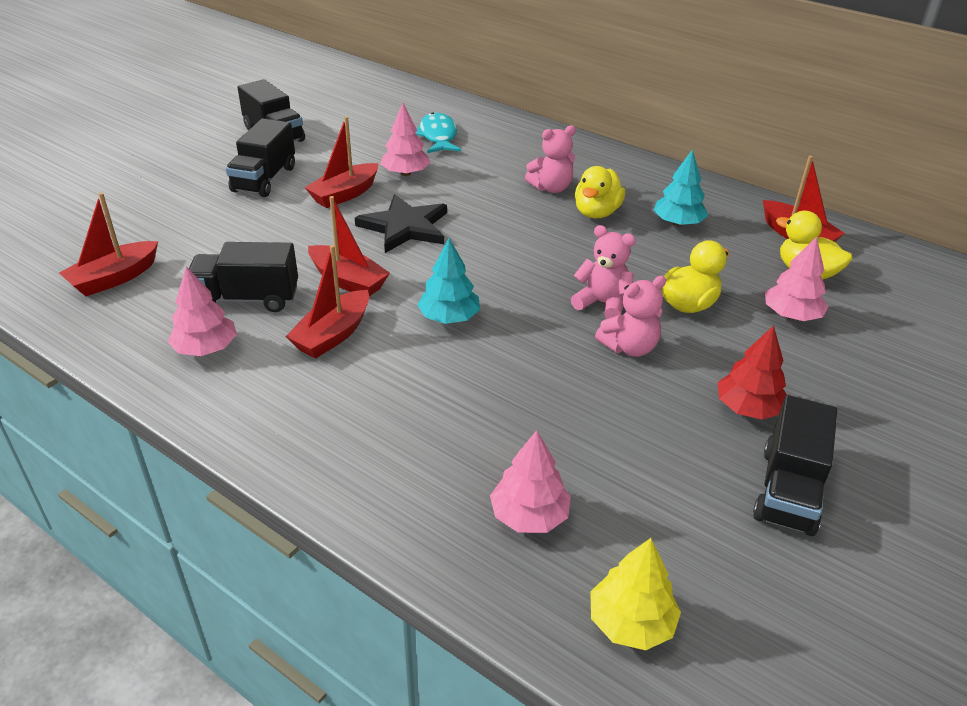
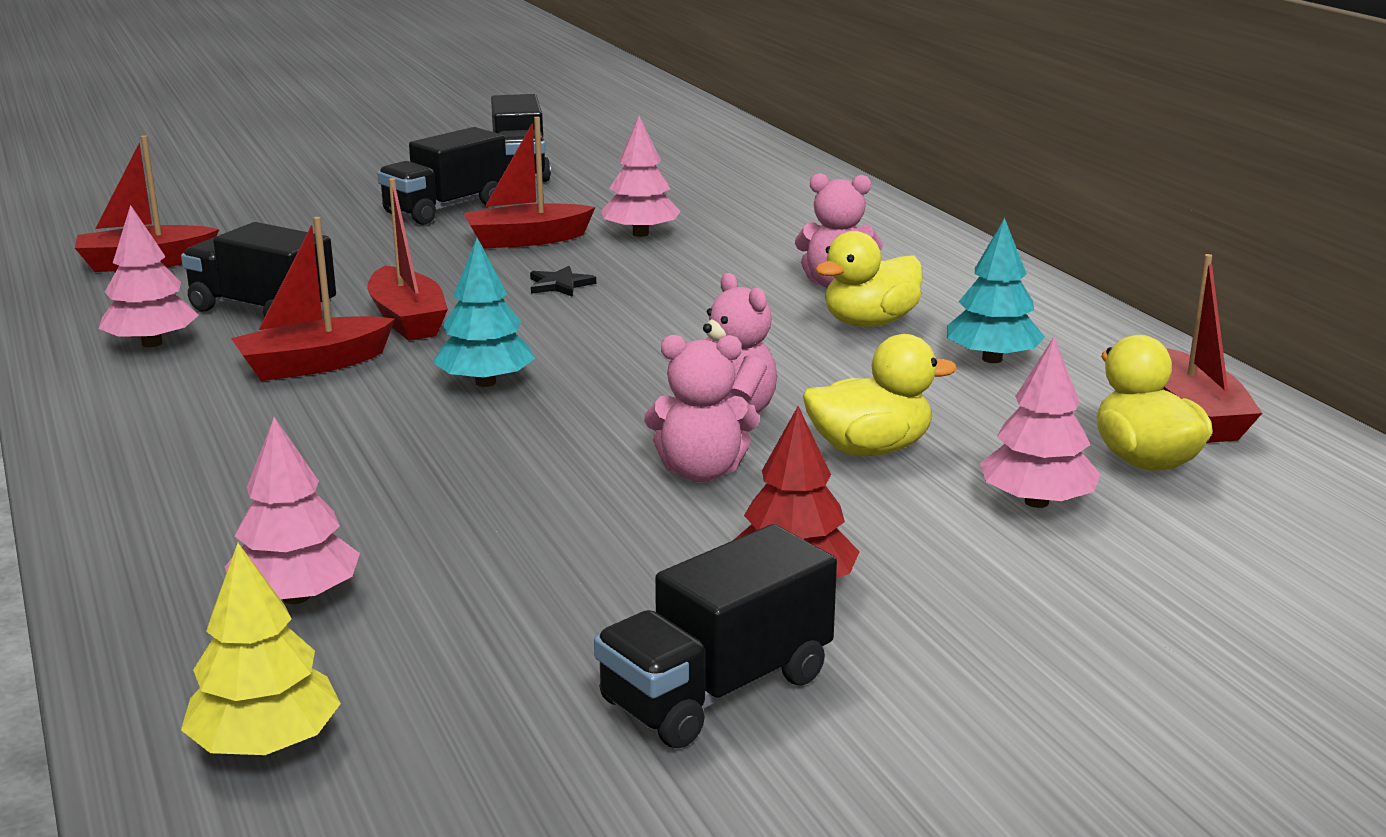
camera: 30 degrees right, 15 degrees down
(405, 227) = (560, 285): black star -> black star, size x0.45
(438, 136) = (743, 205): turquoise fish -> none

